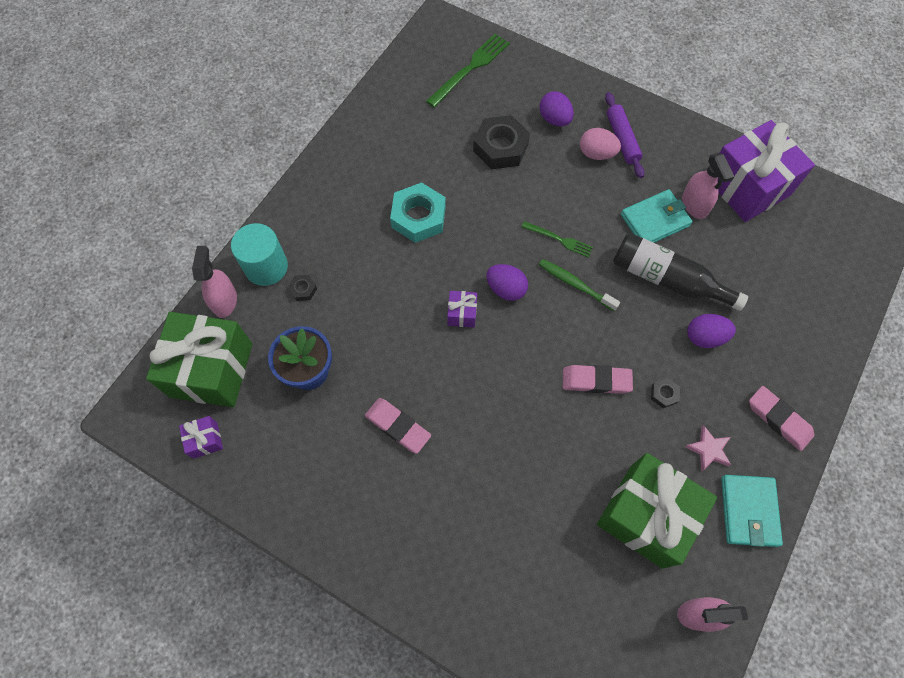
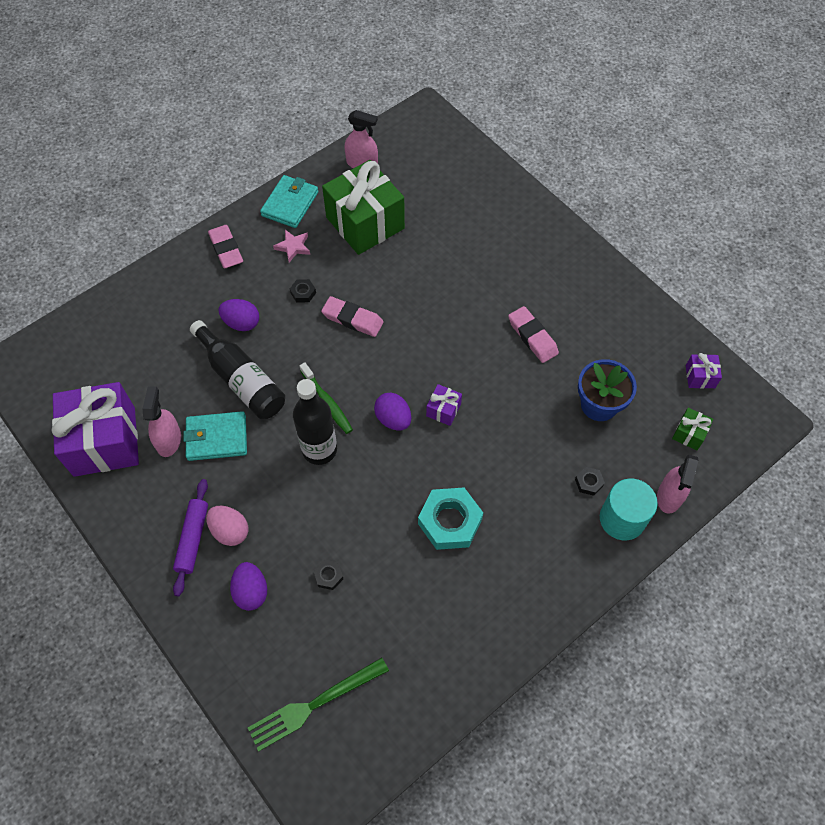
camera: 160 degrees left, 5 degrees down
(211, 370) = (689, 434): green gift -> green gift, size x0.42
(500, 147) = (328, 576): black nut -> black nut, size x0.45
(559, 239) = (319, 449): green fork -> black bottle

